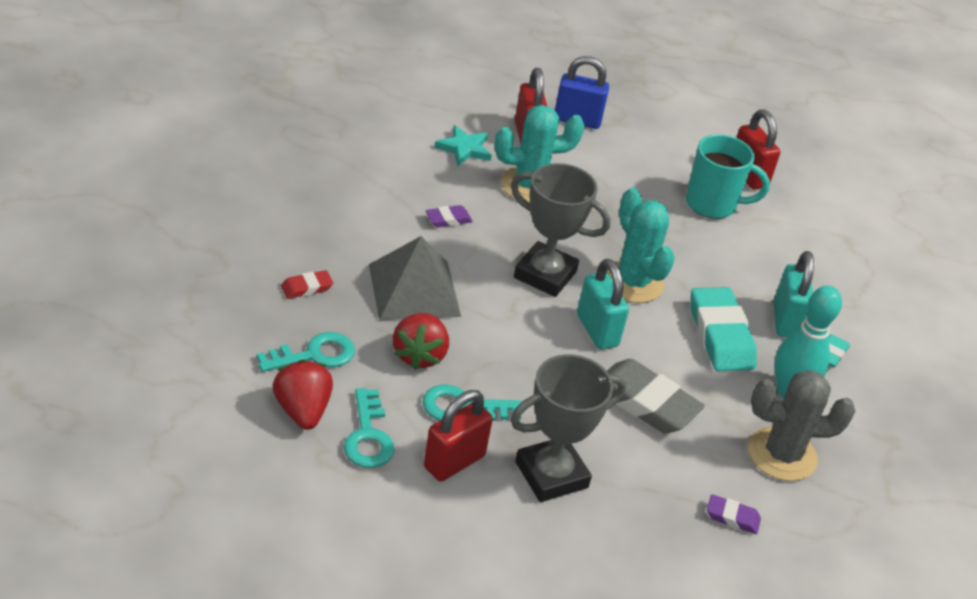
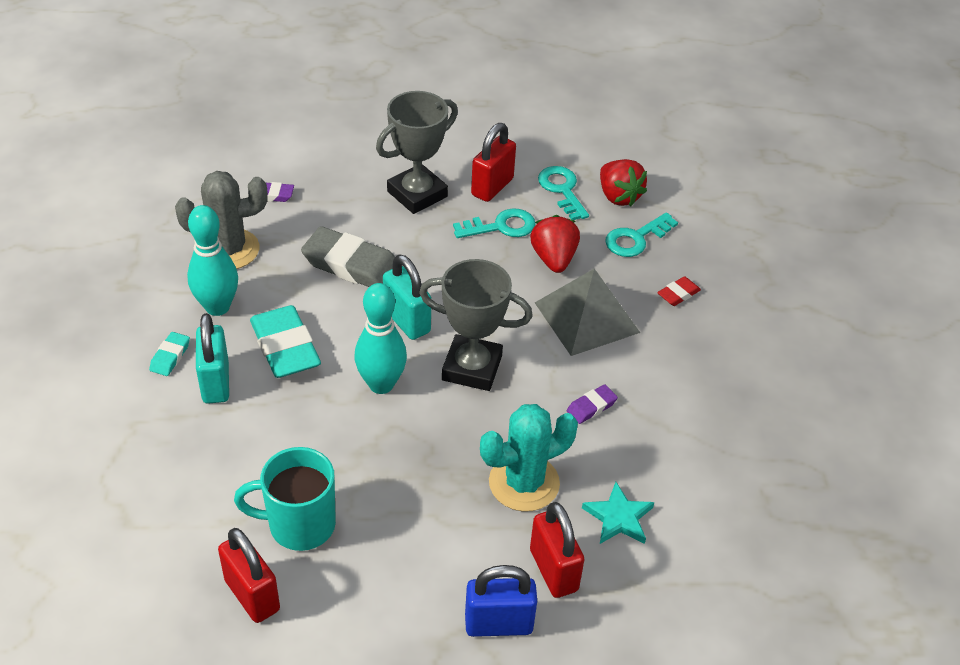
camera: 170 degrees right, 5 degrees up
(633, 282) = (381, 384): turquoise cactus -> turquoise bowling pin

